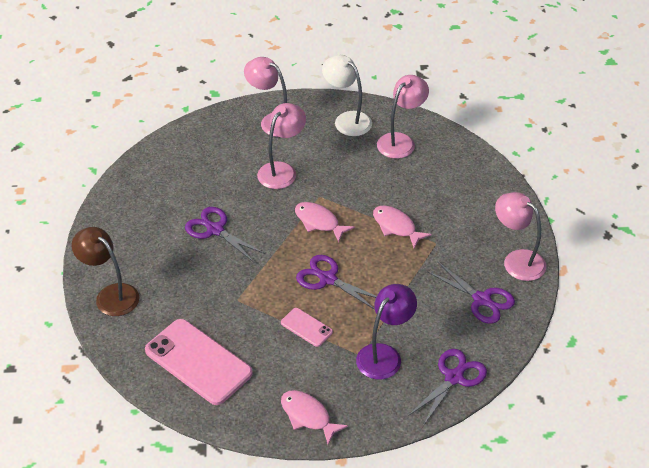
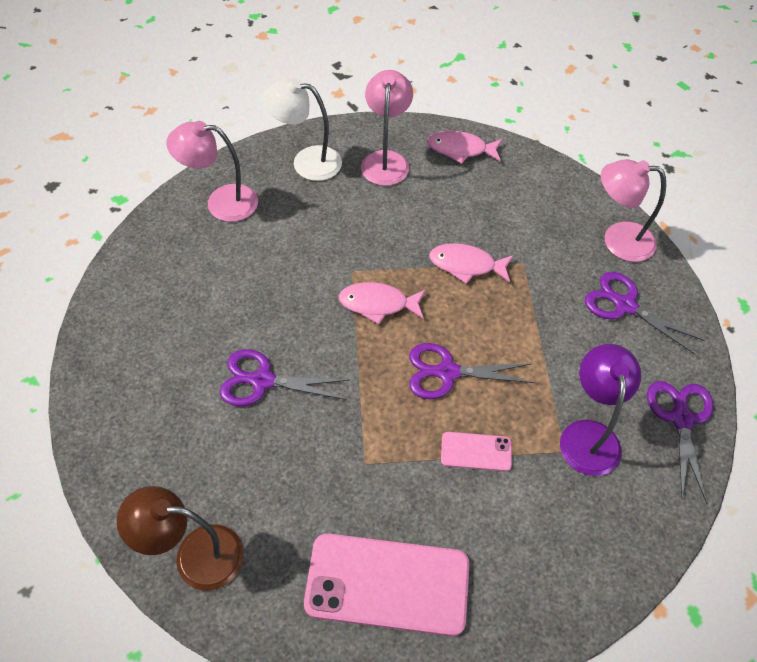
camera: 35 degrees left, 10 degrees up
(282, 170) = (282, 260): pink lamp -> none
(308, 416) = (577, 574): pink fish -> pink fish (460, 149)
(481, 299) = (625, 305): purple scissors -> purple scissors turned 150 degrees counterclockwise

